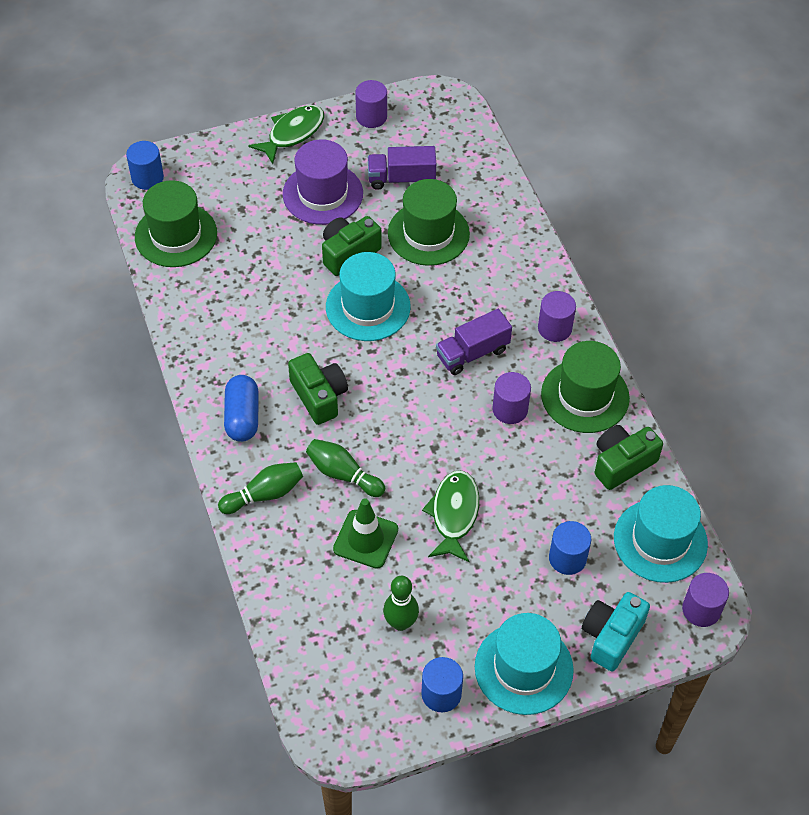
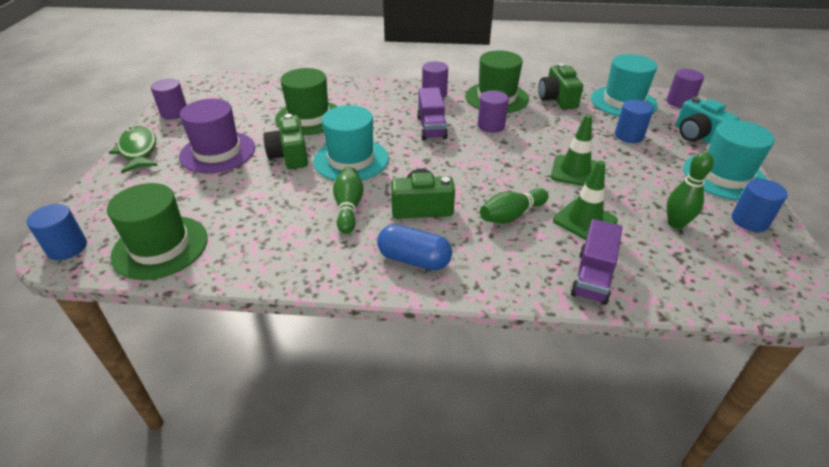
camera: 65 degrees left, 15 degrees down
(264, 494) = (512, 269): green bowling pin -> green bowling pin (348, 207)
(401, 179) = (247, 115): purple truck -> purple truck (592, 277)
(454, 514) = (574, 171): green fish -> green traffic cone

